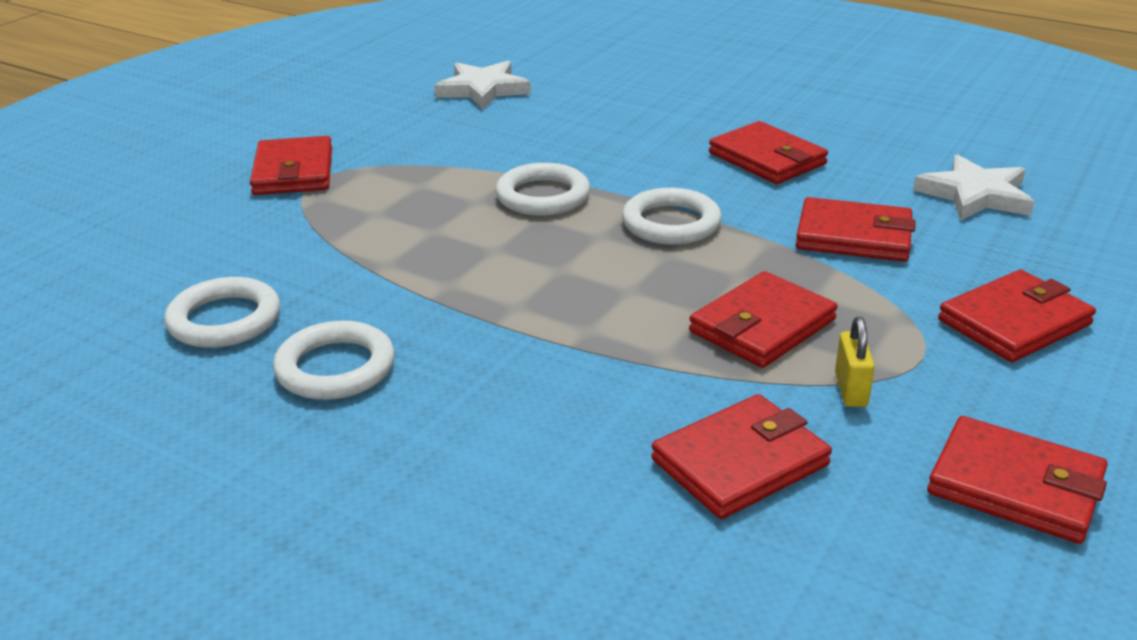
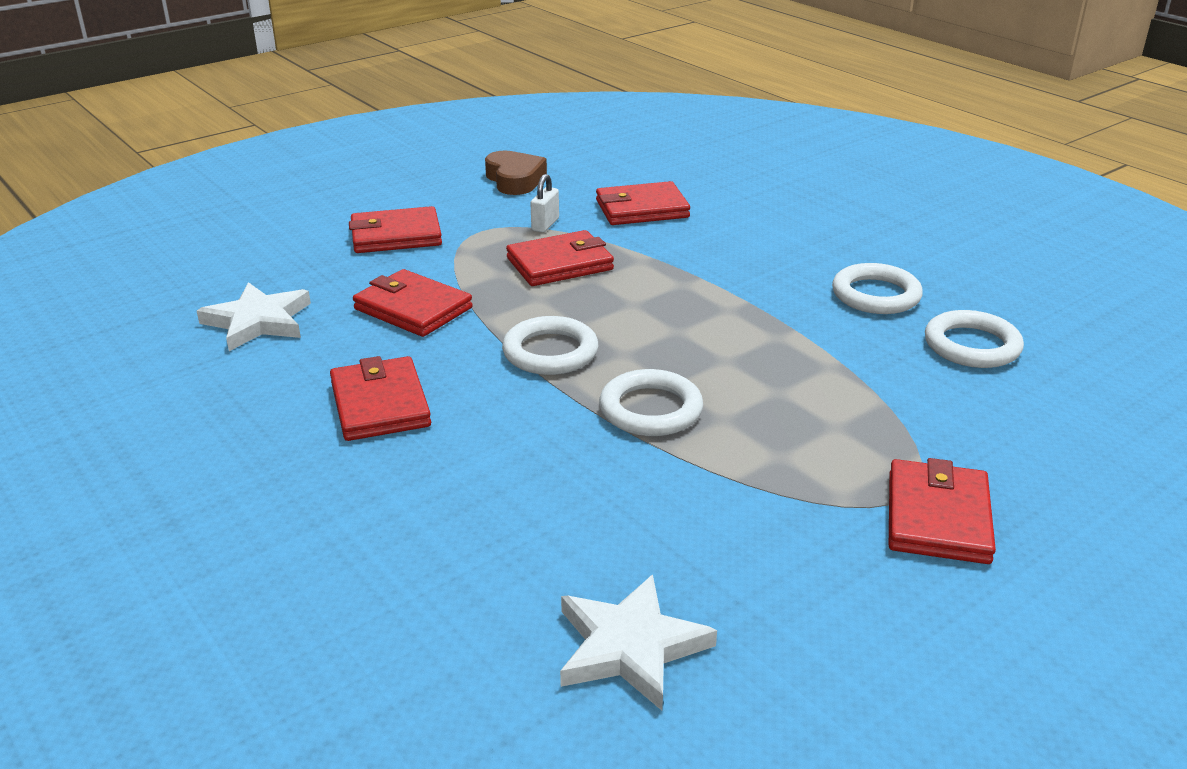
camera: 160 degrees left, 0 degrees up
(851, 390) = (545, 224): yellow padlock -> white padlock
(1015, 486) = (515, 180): red wallet -> brown heart

